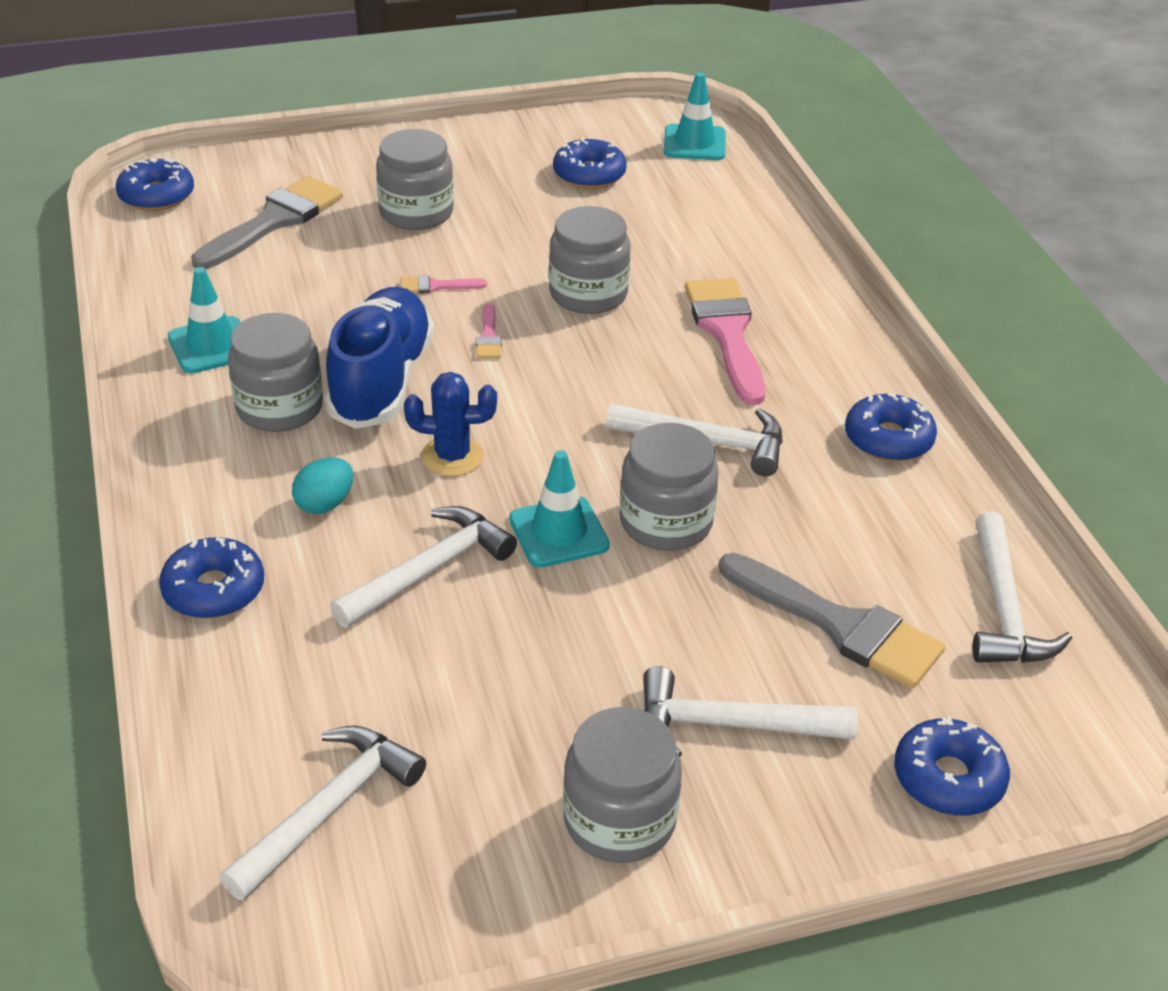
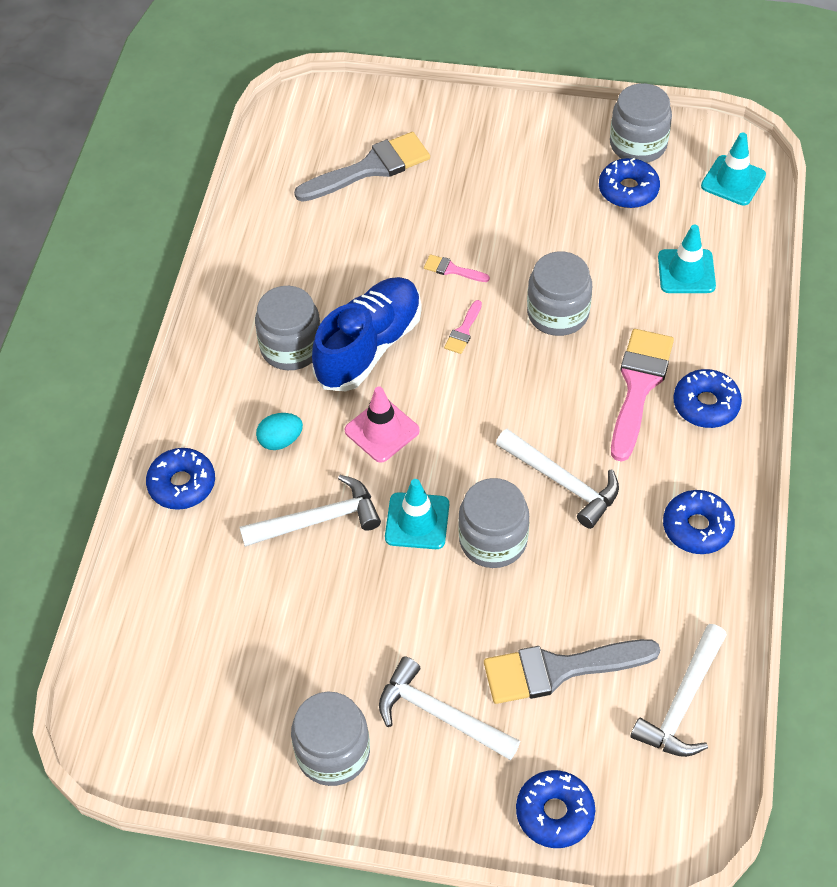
camera: 30 degrees right, 15 degrees up
(156, 196) = (301, 117): blue donut -> blue donut (706, 405)
(211, 346) = (273, 275): turquoise traffic cone -> turquoise traffic cone (686, 271)
(328, 810) = (171, 672): white hammer -> none
(416, 212) = (476, 191): grey jar -> grey jar (638, 144)
(452, 456) = (382, 430): blue cactus -> pink traffic cone
(839, 625) = (559, 669): grey brush -> grey brush turned 105 degrees clockwise

